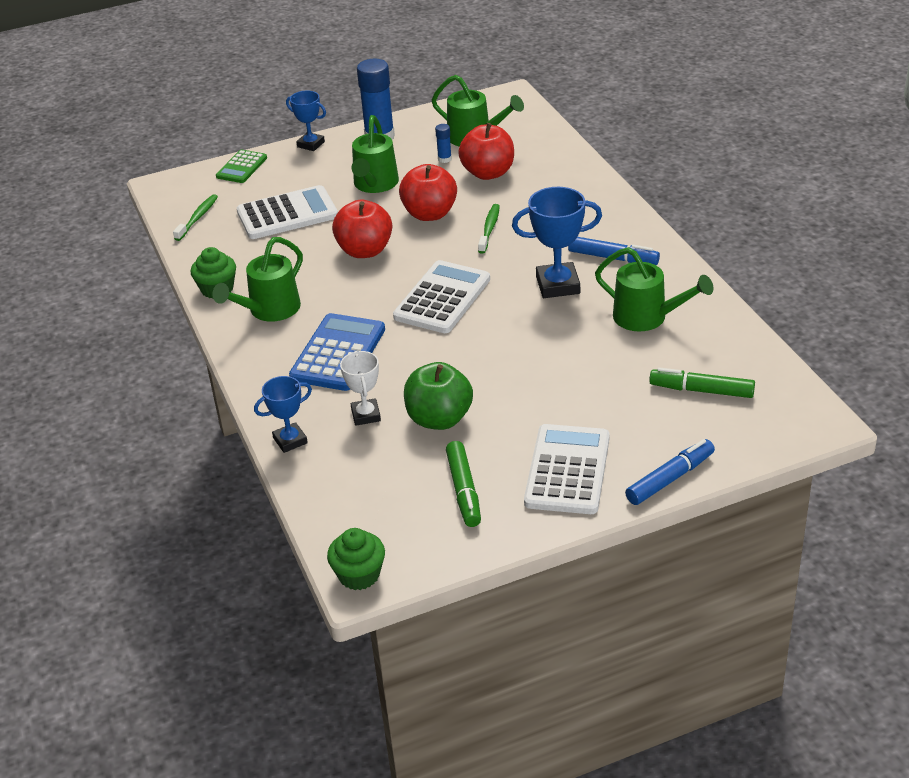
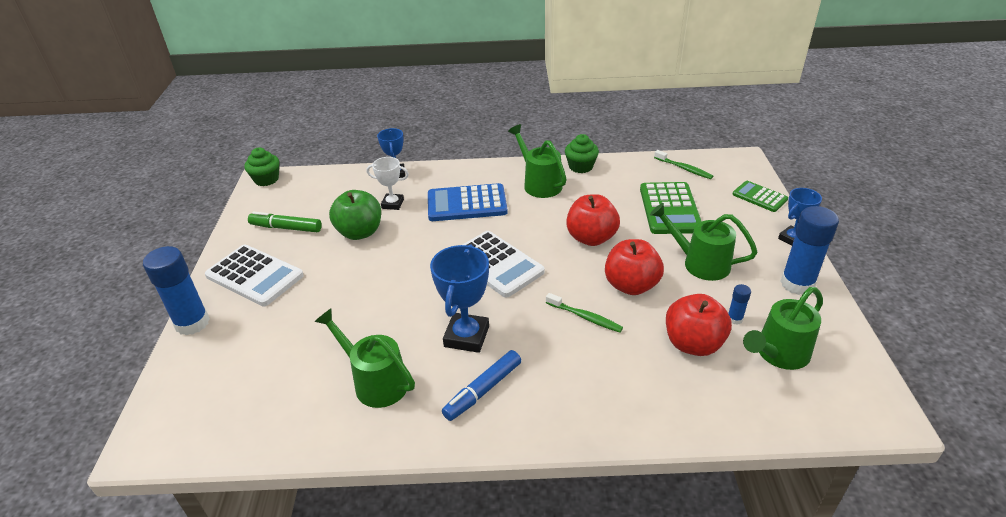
camera: 110 degrees right, 0 degrees up
(287, 214) = (670, 209): white calculator -> green calculator
(338, 353) = (467, 204): blue calculator -> blue calculator turned 135 degrees clockwise
(648, 318) = (375, 381): green watering can -> green watering can turned 75 degrees clockwise
(670, 479) = (192, 323): blue marker -> blue glue stick
(702, 390) = (255, 380): green marker -> none

